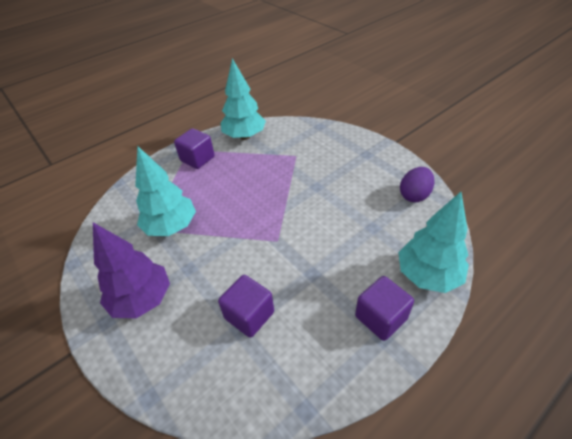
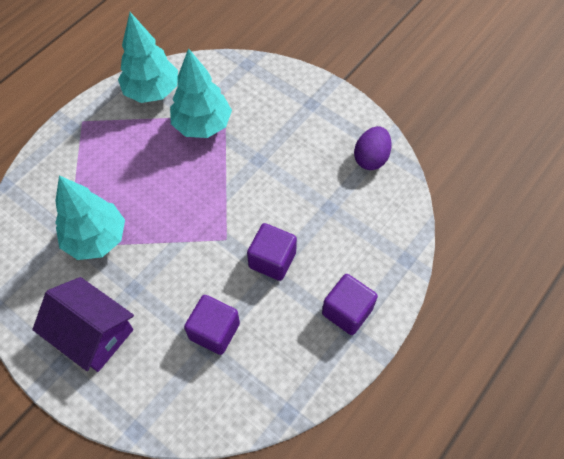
camera: 15 degrees left, 15 degrees up
(142, 299) = (93, 333): purple tree -> purple house
(197, 159) = (99, 135): purple cube -> purple cube (272, 260)
(428, 275) = (390, 257): turquoise tree -> turquoise tree (202, 125)

